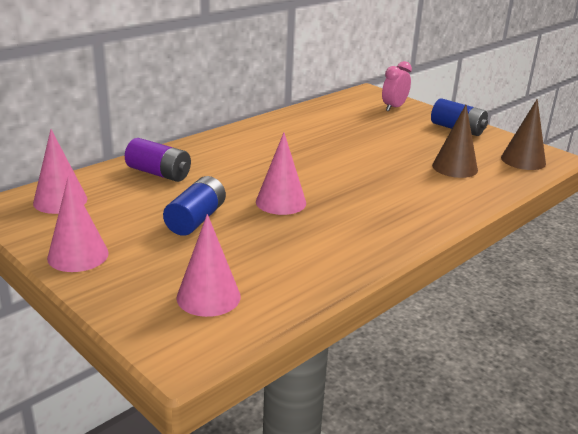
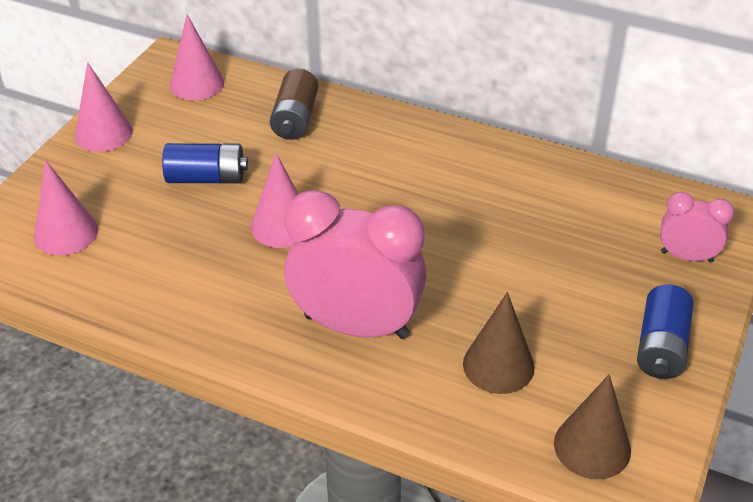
camera: 70 degrees right, 15 degrees up
(159, 173) = (295, 119): purple battery -> brown battery
(401, 198) = (356, 326): none -> pink clock

